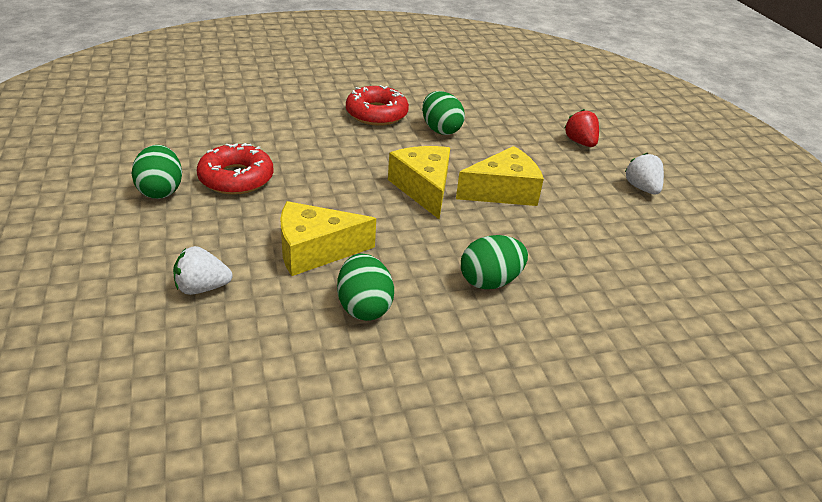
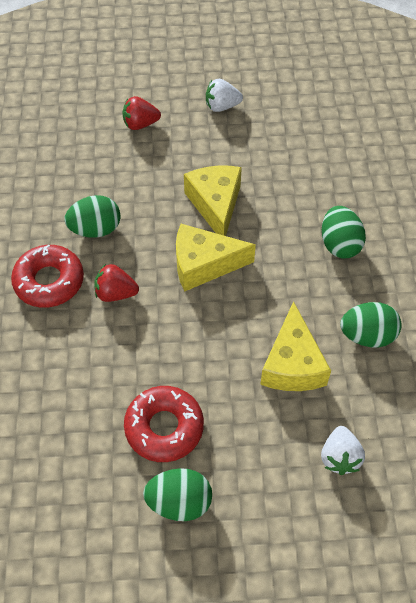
camera: 75 degrees left, 20 degrees up
(374, 144) = (116, 293): none -> red strawberry

